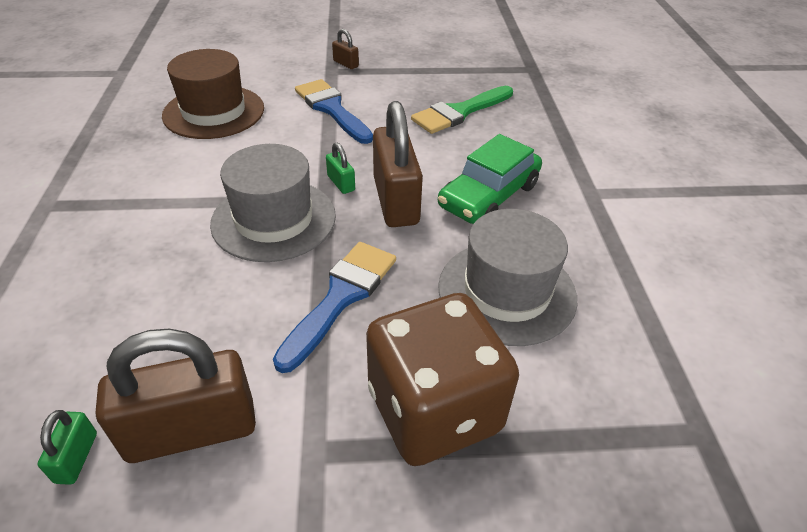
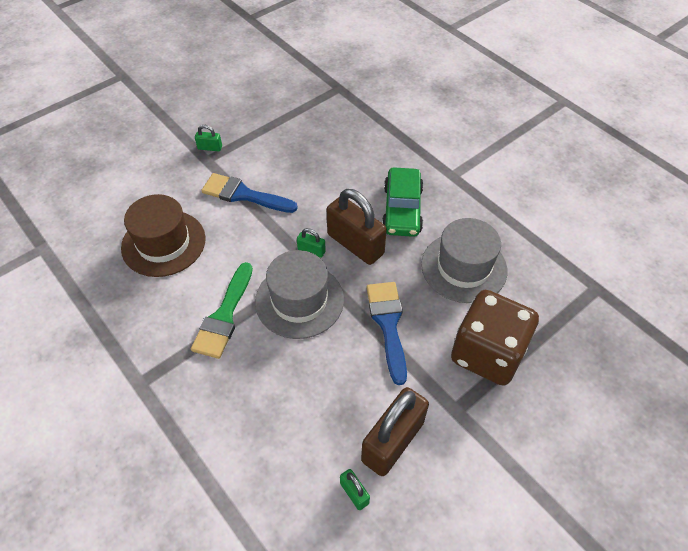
camera: 35 degrees left, 10 degrees up
(346, 64) = (210, 148): brown padlock -> green padlock
(459, 112) = (328, 152): green brush -> green brush (224, 316)

